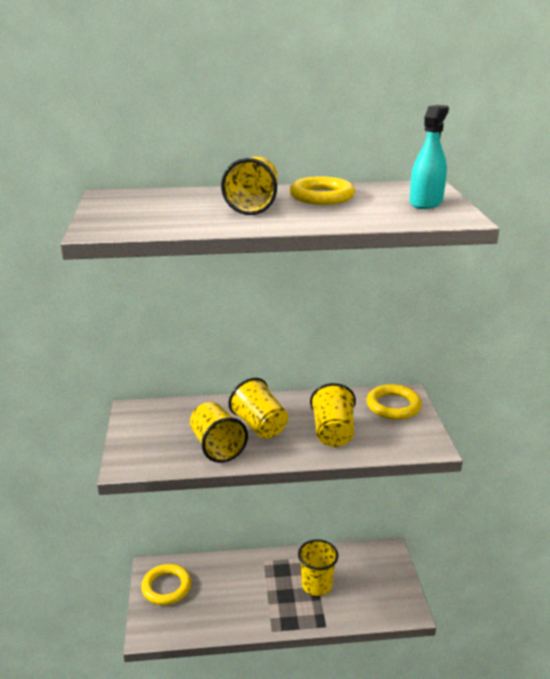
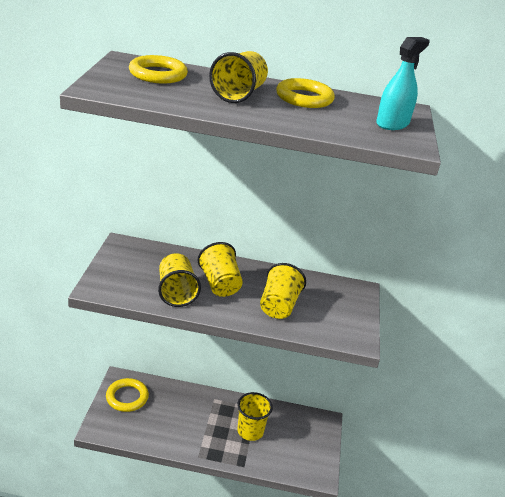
camera: 10 degrees right, 5 degrees up
(393, 406) = (343, 296): yellow ring -> yellow ring (158, 74)

